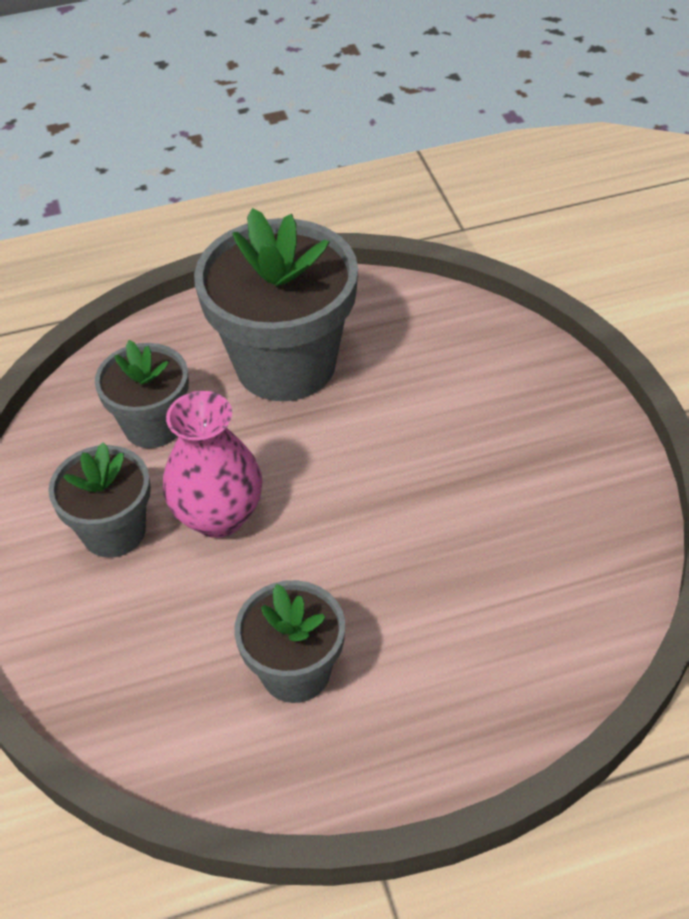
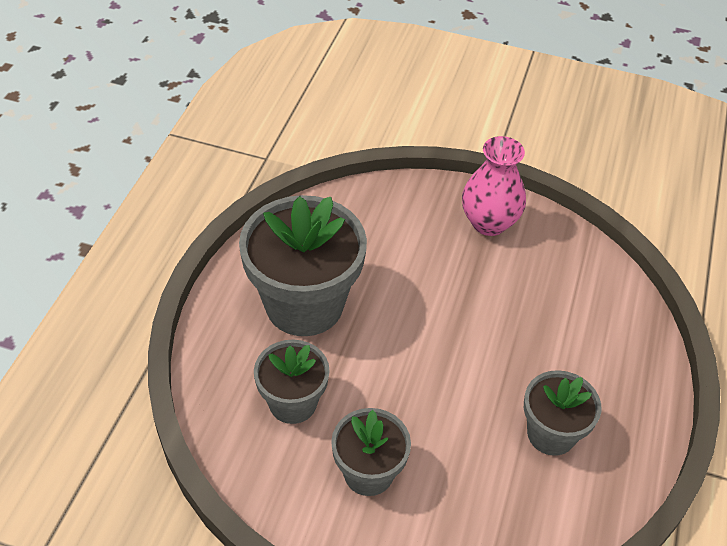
camera: 60 degrees left, 0 degrees up
(219, 516) = (403, 408): pink vase -> pink vase (489, 223)

